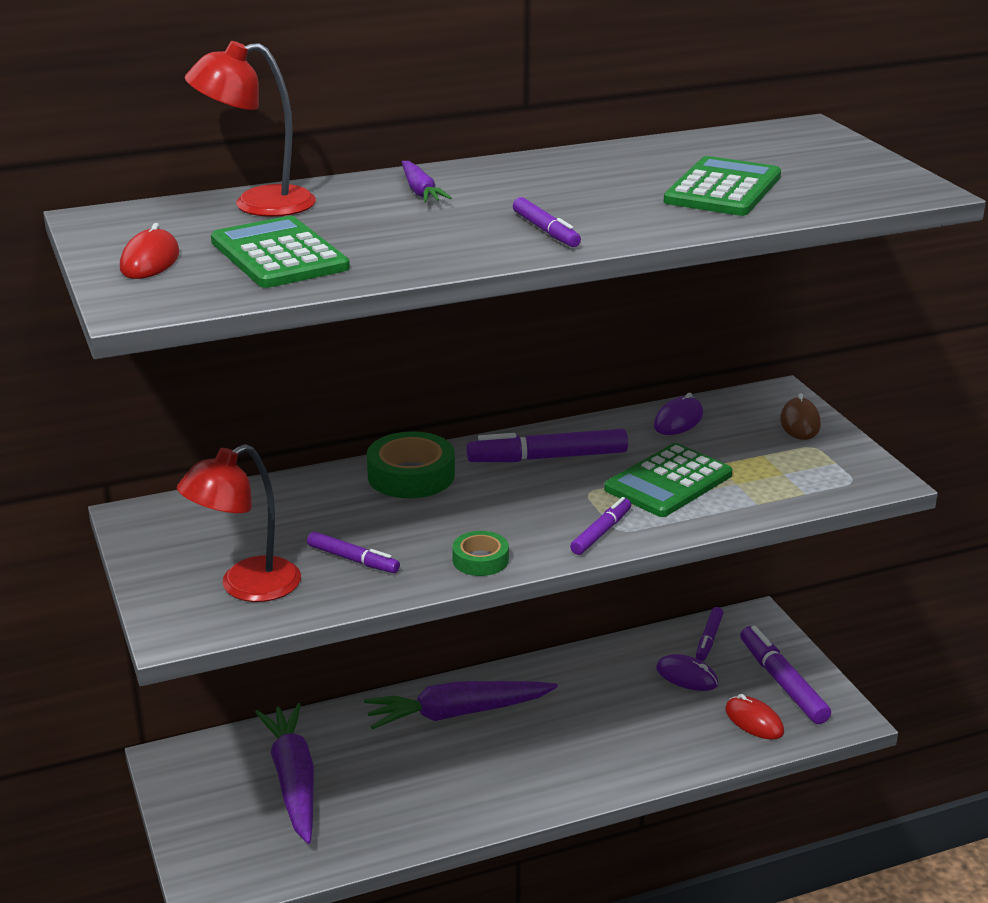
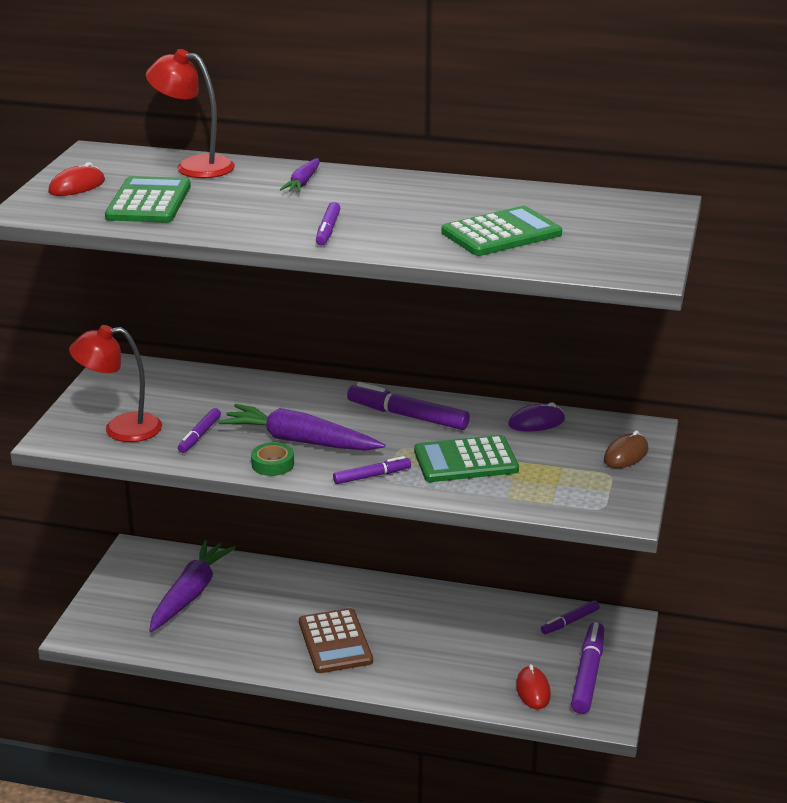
camera: 35 degrees right, 0 degrees up
(353, 559) = (199, 435): purple marker -> purple marker turned 45 degrees clockwise
(411, 475) = (304, 397): green tape -> none
(458, 713) = (335, 597): purple carrot -> purple carrot (300, 441)
(512, 761) = (335, 642): none -> brown calculator
(686, 676) = (521, 640): purple mouse -> none

